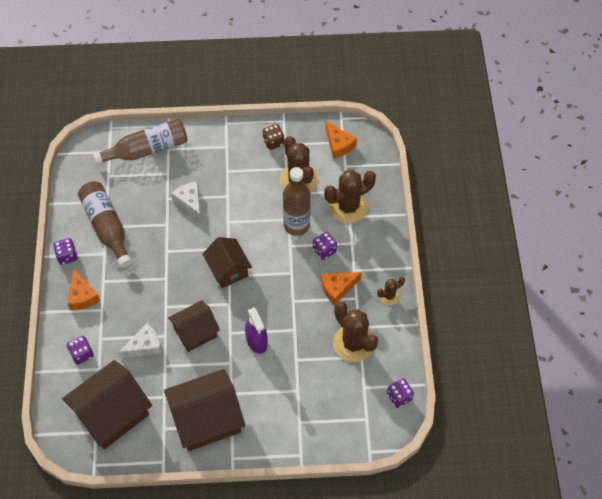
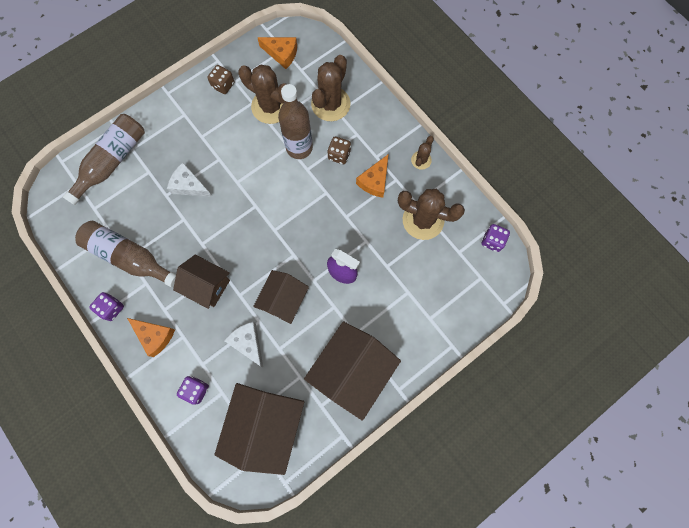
camera: 35 degrees left, 15 degrees up
(145, 346) = (248, 343): white cheese -> white cheese turned 60 degrees counterclockwise
(228, 269) = (269, 225): brown house -> brown house (207, 285)
(324, 250) = (339, 155): purple dice -> brown dice

